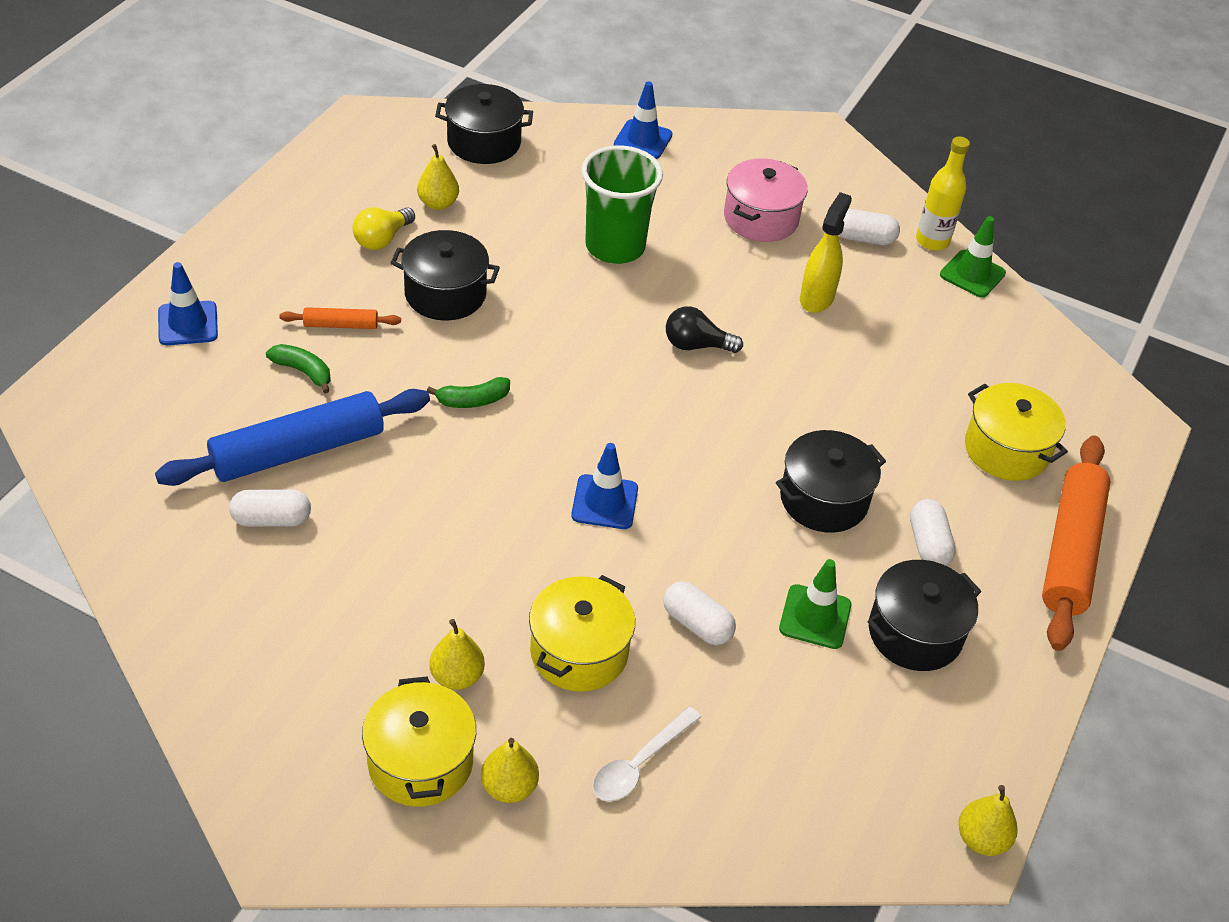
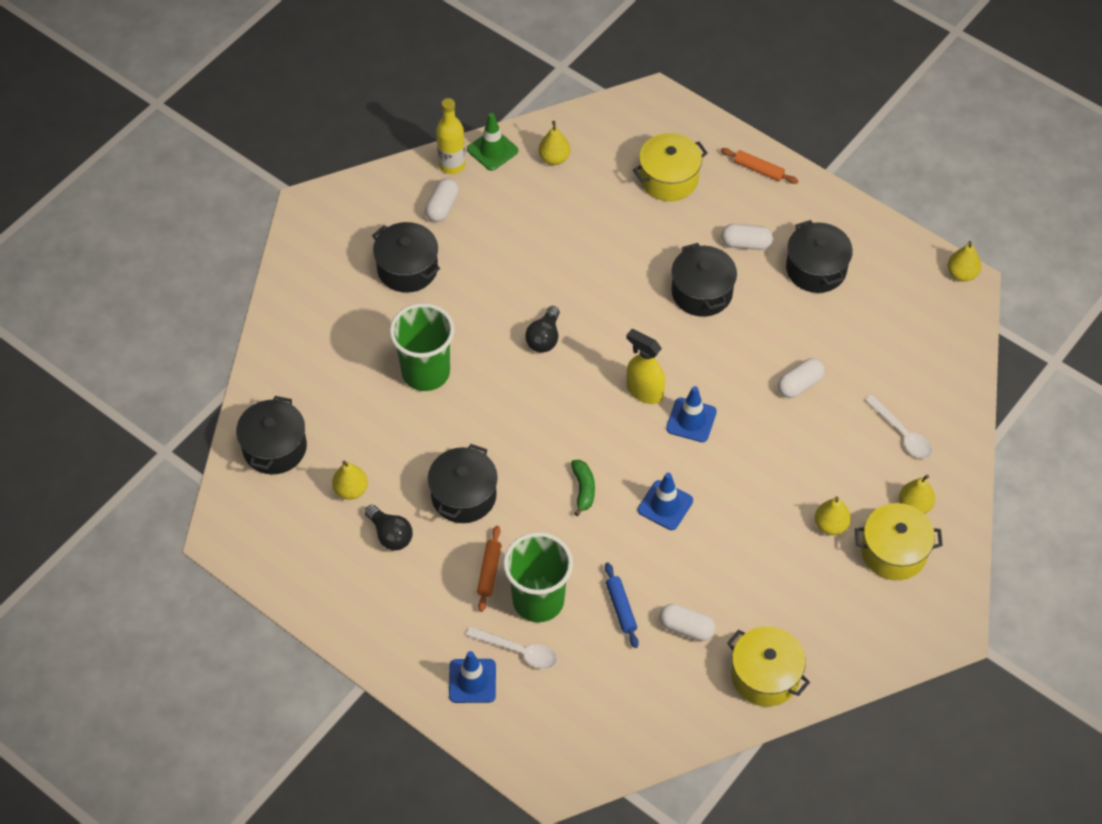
camera: 75 degrees left, 10 degrees up
(230, 360) = (518, 651): none -> white spoon
(272, 519) = (686, 628): white capsule -> white capsule turned 75 degrees counterclockwise
(298, 450) = (621, 608): blue rolling pin -> blue rolling pin, size x0.46
(303, 372) = (538, 600): green banana -> green cup
(382, 239) = (390, 535): yellow light bulb -> black light bulb
(579, 652) = (816, 454): yellow pot -> yellow pot (765, 676)
(643, 140) = (293, 331): blue traffic cone -> blue traffic cone (665, 505)
(761, 218) = (407, 268): pink pot -> black pot
(815, 617) = (799, 319): green traffic cone -> none
(817, 298) = (504, 252): yellow spray bottle -> yellow spray bottle (644, 391)
(986, 332) = (554, 158): none -> yellow pear
(1070, 551) = (758, 170): orange rolling pin -> orange rolling pin, size x0.46

